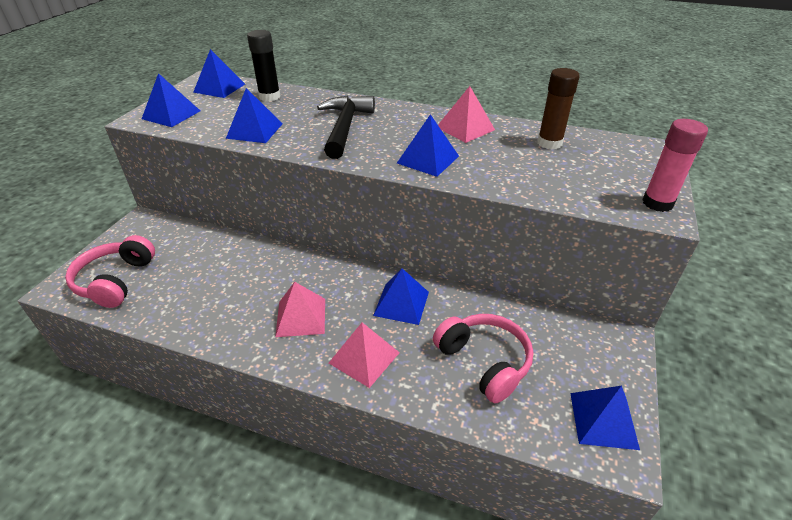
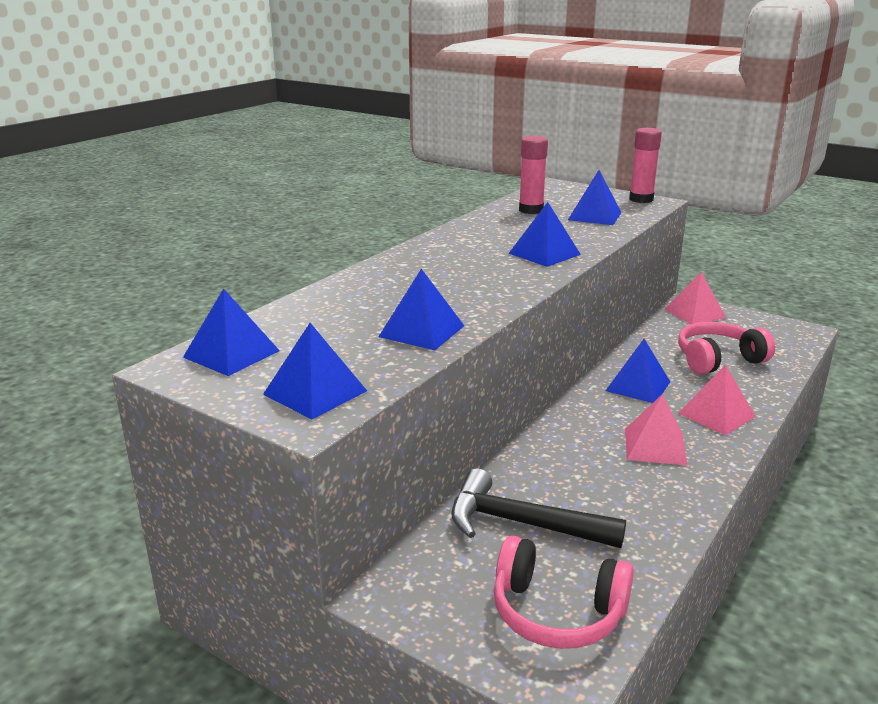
camera: 75 degrees left, 15 degrees down
(269, 97) = (307, 318): black glue stick -> none
(345, 127) = (444, 281): black hammer -> black hammer (521, 523)
(465, 128) = (482, 232): pink pyramid -> pink pyramid (694, 313)
(549, 143) = (531, 210): brown glue stick -> pink glue stick
(603, 420) = (773, 329): blue pyramid -> blue pyramid (595, 216)

